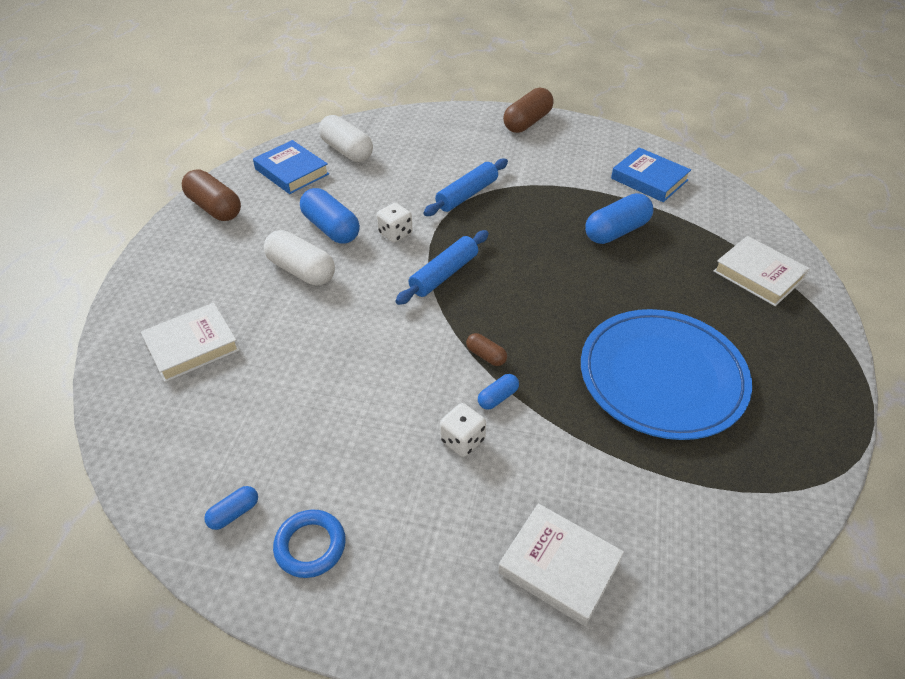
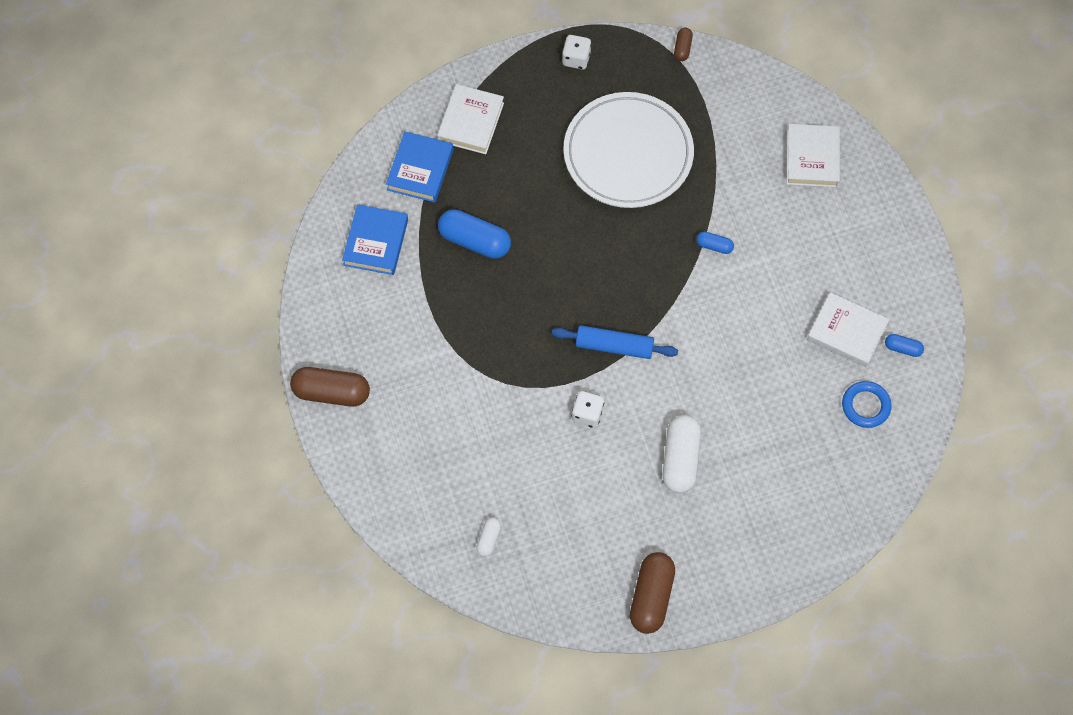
camera: 120 degrees left, 20 degrees up
(192, 346) = (807, 480): white book -> white book (846, 332)
(292, 171) = (555, 568): blue book -> blue book (420, 170)
(310, 546) = (891, 292): blue ring -> blue ring (865, 406)
(331, 228) = (614, 472): blue capsule -> none
(347, 151) = (489, 539): white capsule -> white capsule, size x0.50
(462, 440) = (763, 250): white dice -> white dice (576, 59)
(467, 195) = (494, 385): blue rolling pin -> none
(486, 356) = (681, 272): brown capsule -> brown capsule (682, 48)
(662, 377) = (628, 153): blue plate -> white plate

